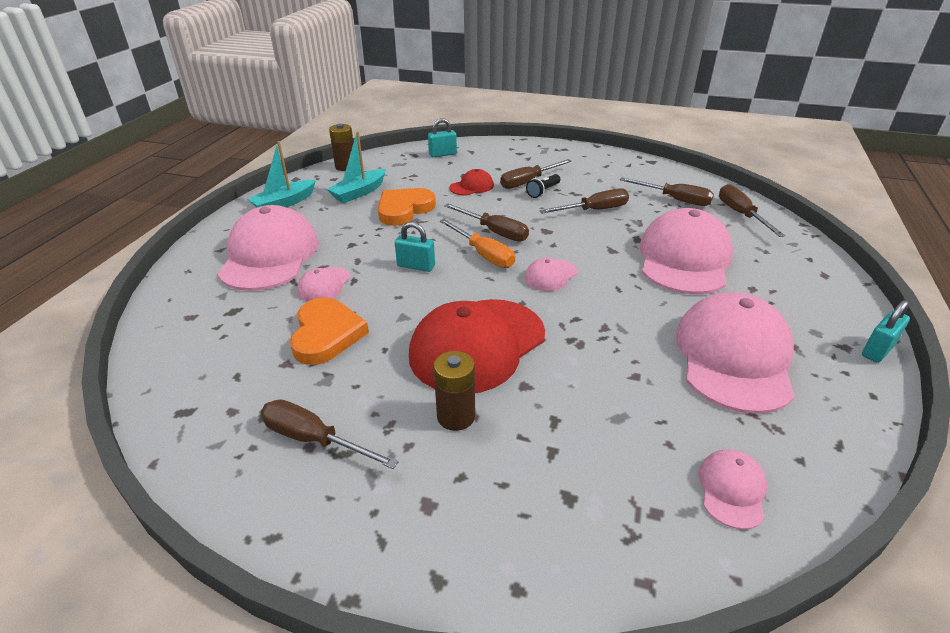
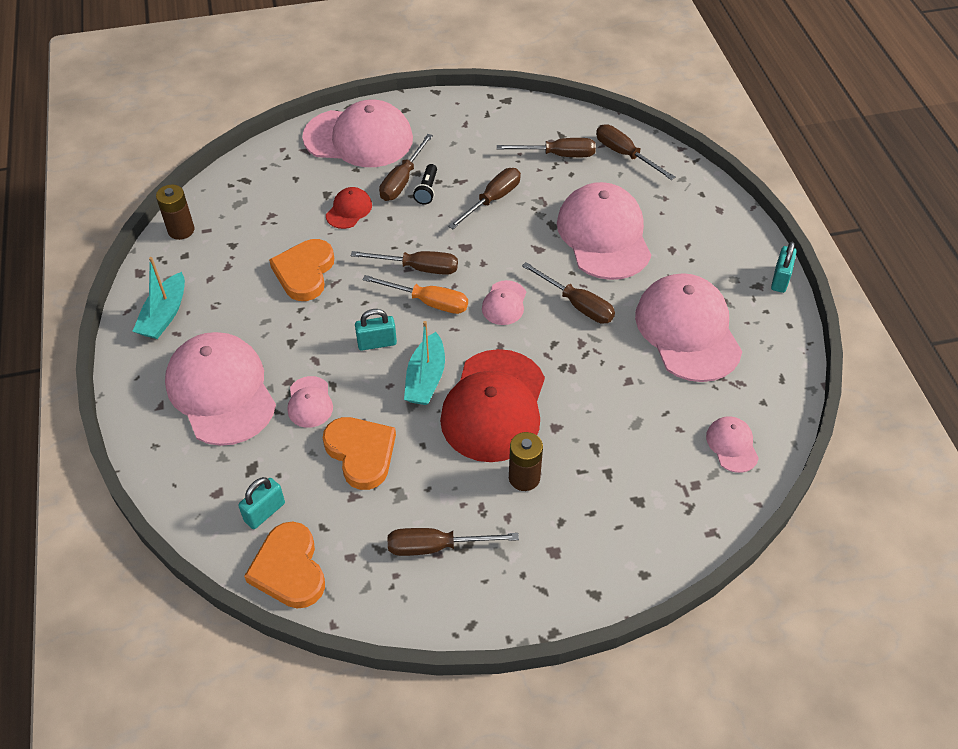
camera: 30 degrees left, 15 degrees up
(174, 396) = (289, 569): none -> orange heart
(359, 192) = (234, 266): turquoise boat -> turquoise boat (426, 378)
(442, 154) = (277, 167): turquoise padlock -> turquoise padlock (264, 512)
(515, 154) = (358, 138): none -> pink cap
(621, 298) = (577, 304): none -> brown screwdriver

